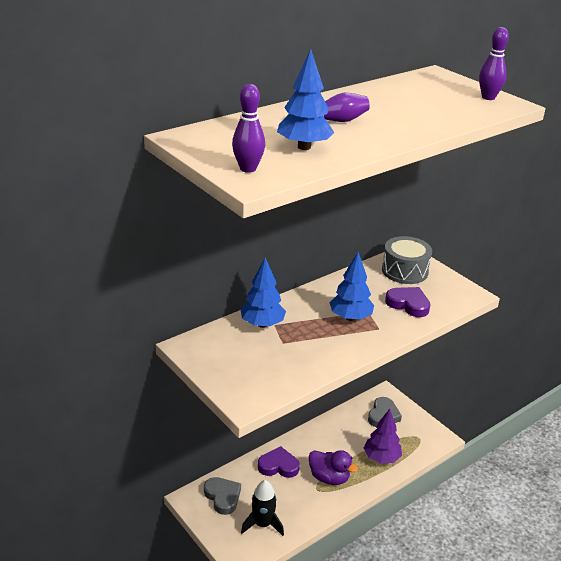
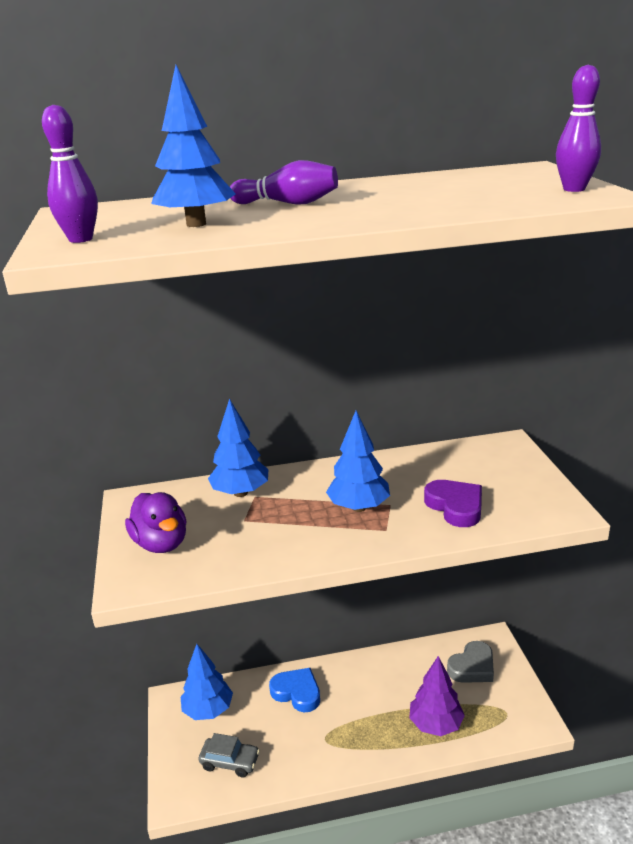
camera: 30 degrees right, 5 degrees down
(223, 497) = (208, 710): grey heart -> blue tree
(263, 524) = (230, 762): black rocket -> grey car
(278, 466) = (297, 692): purple heart -> blue heart
(329, 478) = (349, 729): purple duck -> purple duck (161, 543)
(404, 271) = (487, 463): grey drum -> none

